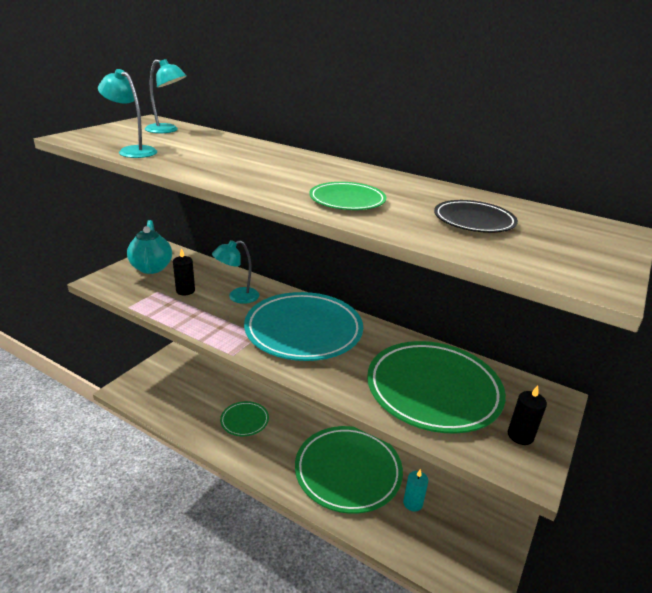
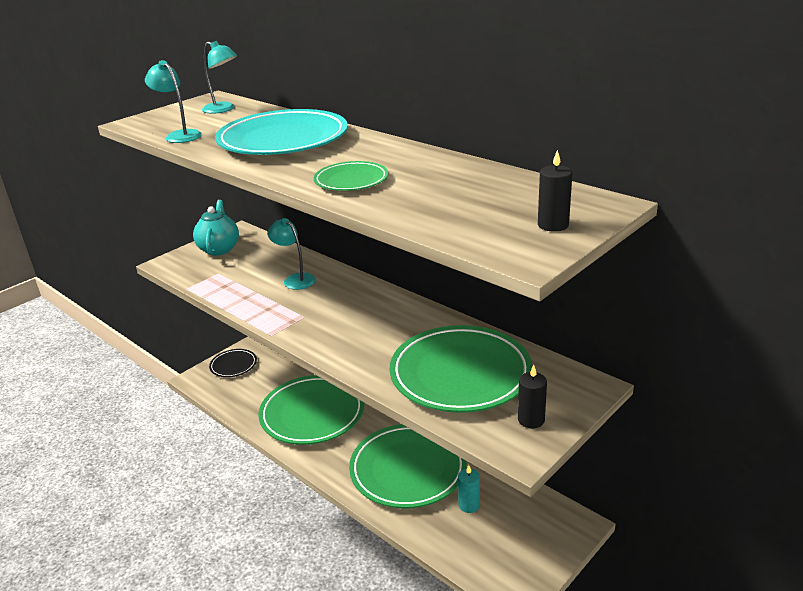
camera: 15 degrees right, 0 degrees up
(185, 291) = (245, 273): black candle -> black candle (553, 225)
(237, 297) = (295, 279): turquoise lamp -> turquoise lamp turned 60 degrees clockwise
(244, 420) = (312, 414): green plate -> green plate, size x2.03
(303, 330) = (350, 313): turquoise plate -> turquoise plate (283, 140)
(474, 221) = (462, 198): black plate -> black plate (233, 365)

